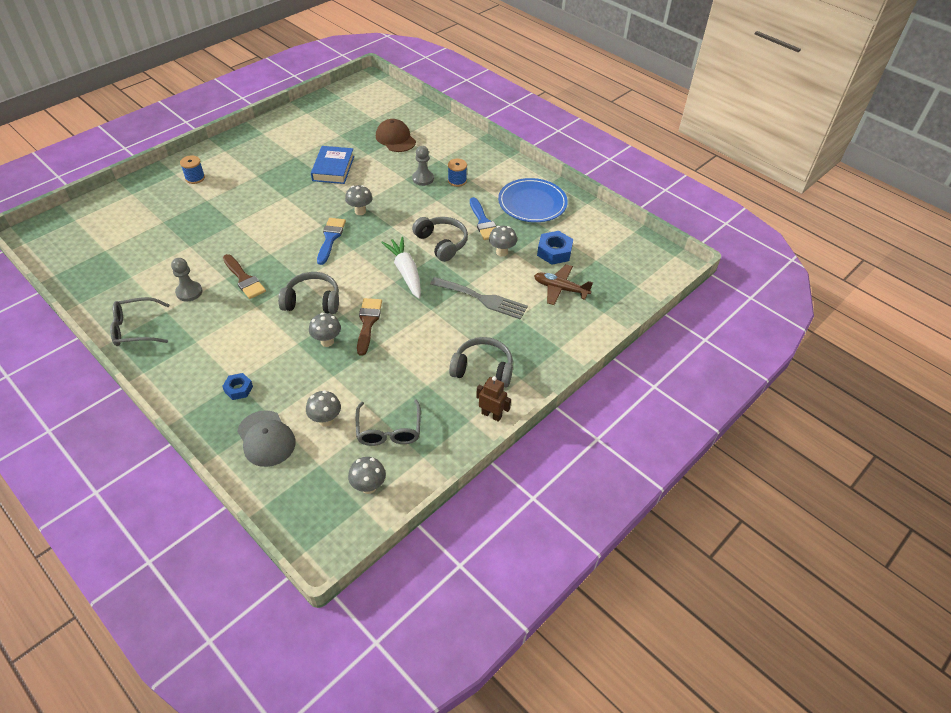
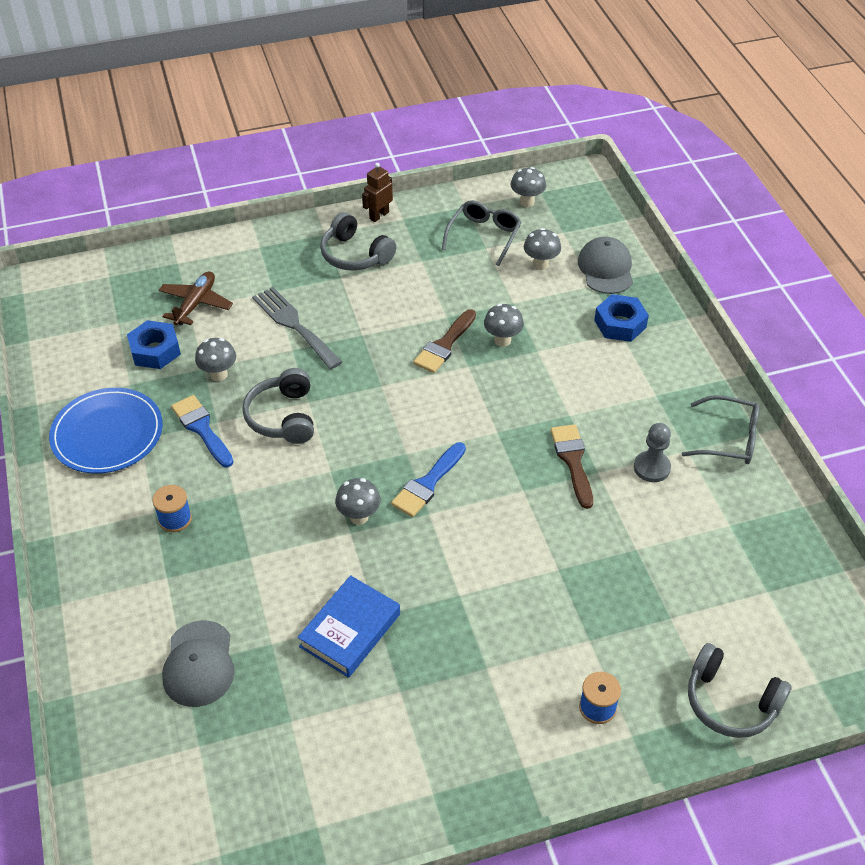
camera: 150 degrees left, 0 degrees up
(238, 389) = (620, 324): blue nut -> blue nut, size x1.59
(312, 301) = (496, 396): grey headphones -> grey headphones (730, 702)
(395, 139) = (199, 664): brown cap -> grey cap
(405, 272) = (359, 392): white carrot -> none
(423, 179) = (223, 545): grey pawn -> none
(483, 222) = (202, 428): blue brush -> blue brush turned 45 degrees counterclockwise
(491, 415) = (379, 215): brown robot -> brown robot turned 75 degrees clockwise
(560, 289) = (196, 304): brown plane -> brown plane turned 120 degrees counterclockwise

